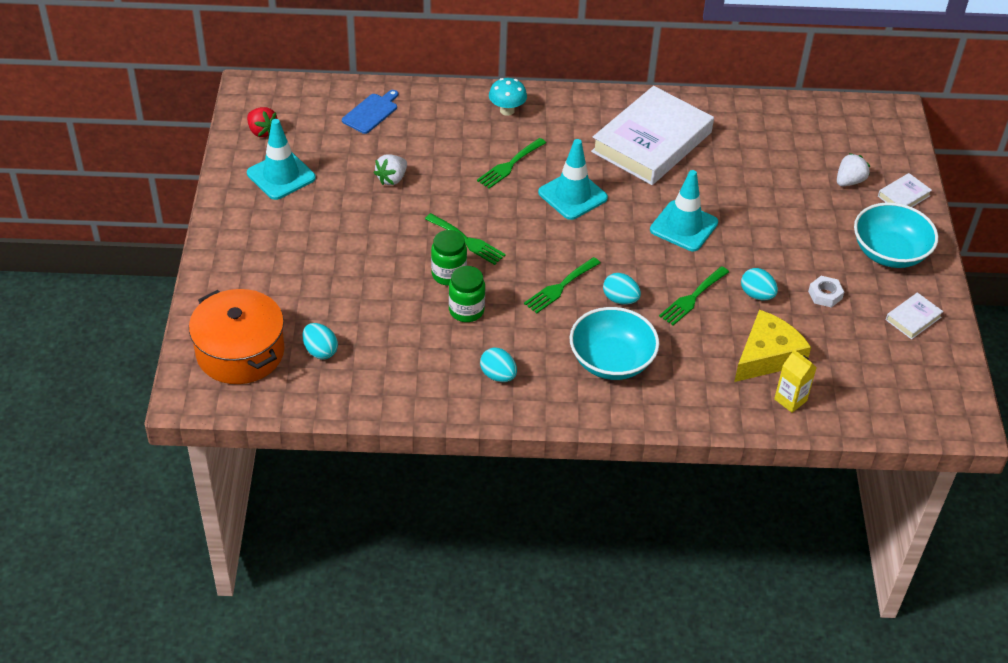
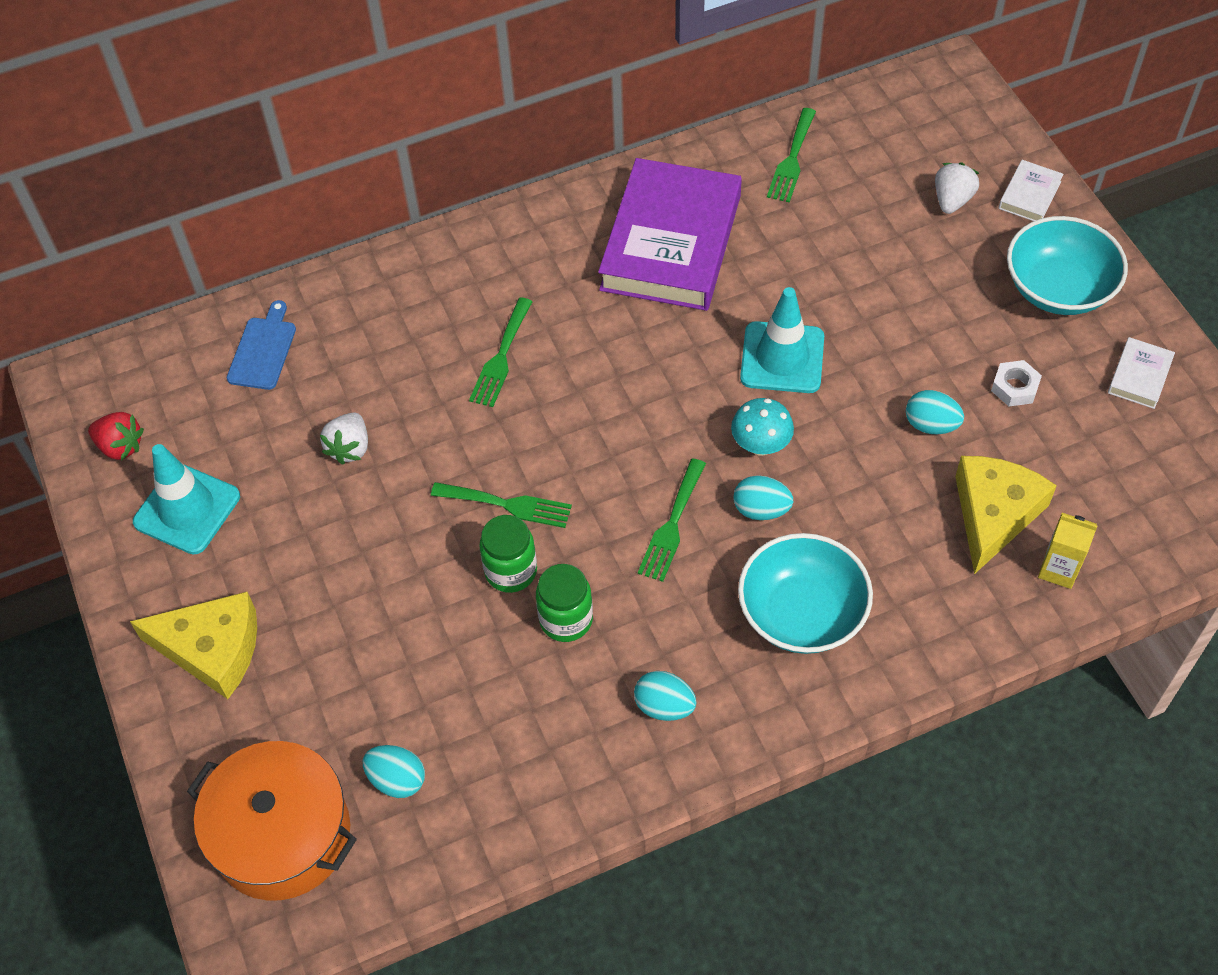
camera: 20 degrees left, 10 degrees up
(254, 249) = (212, 649): none -> yellow cheese
(507, 110) = (451, 270): turquoise mushroom -> turquoise mushroom (760, 445)
(572, 195) = (611, 370): turquoise traffic cone -> none
(651, 142) = (671, 242): white book -> purple book
(692, 298) = (852, 466): green fork -> green fork (792, 160)

